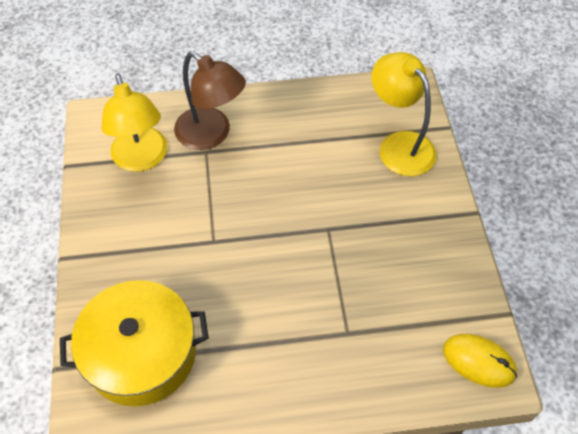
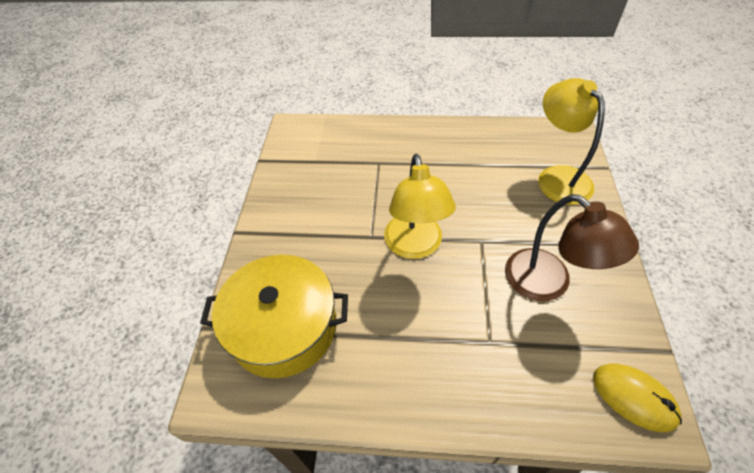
camera: 15 degrees right, 5 degrees down
(142, 159) = (323, 162): yellow lamp -> yellow lamp (415, 246)
(211, 135) = (386, 150): brown lamp -> brown lamp (548, 284)

